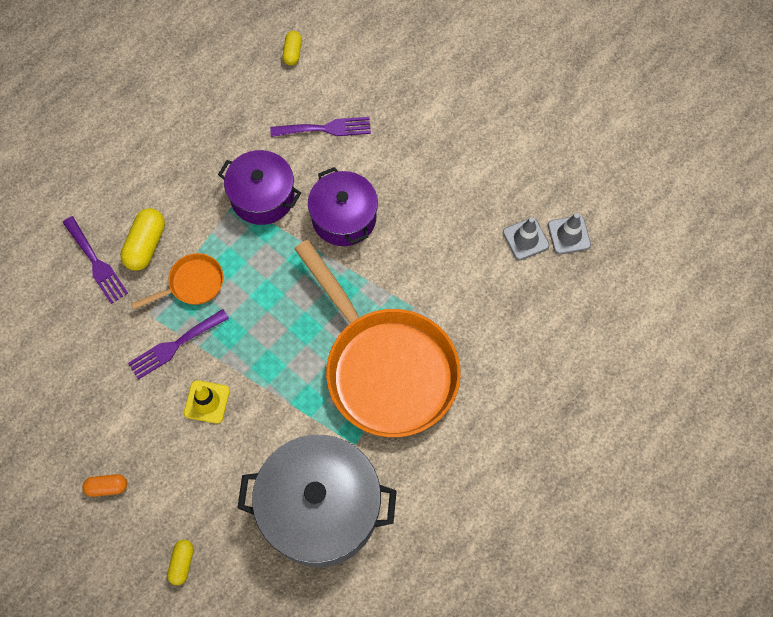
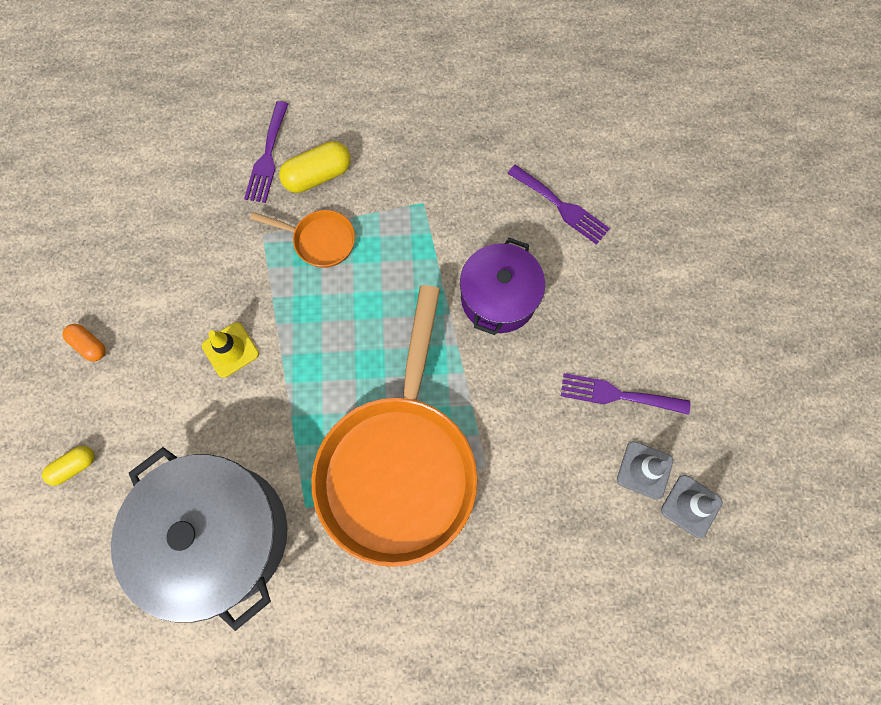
camera: 45 degrees right, 5 degrees up
(174, 346) = (255, 279): purple fork -> purple fork (617, 395)
(262, 197) = (449, 218): purple pot -> none
(293, 53) = (598, 118): yellow capsule -> none

